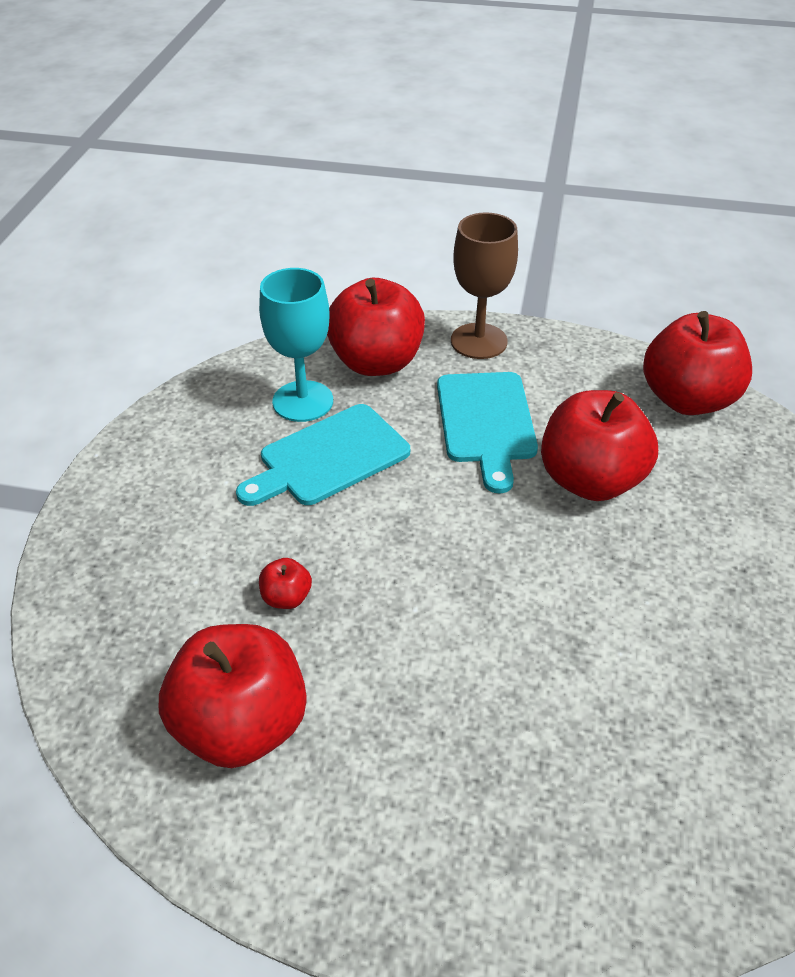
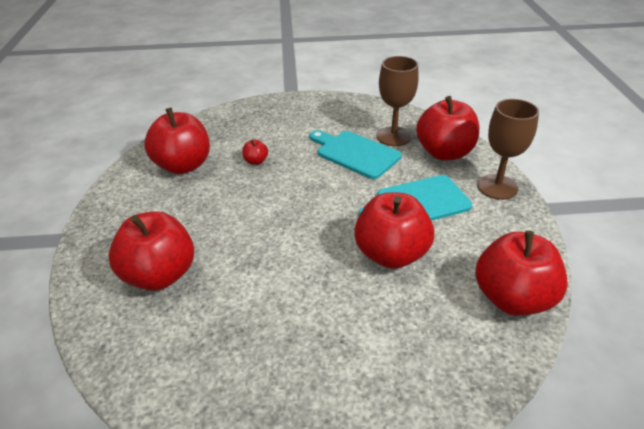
camera: 75 degrees right, 5 degrees down
(303, 401) = (393, 136): turquoise goblet -> brown goblet
(579, 788) = (160, 275): none -> red apple

